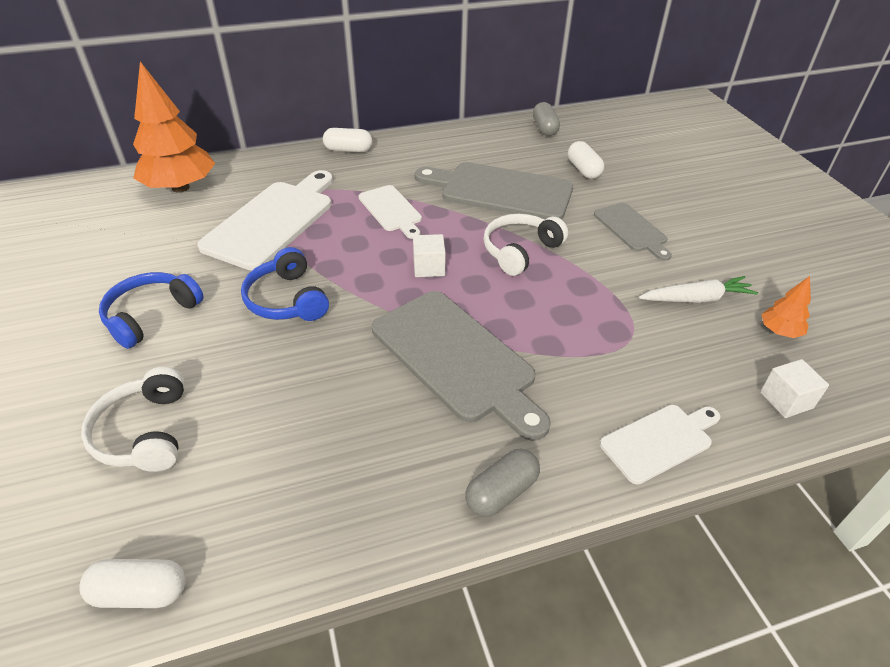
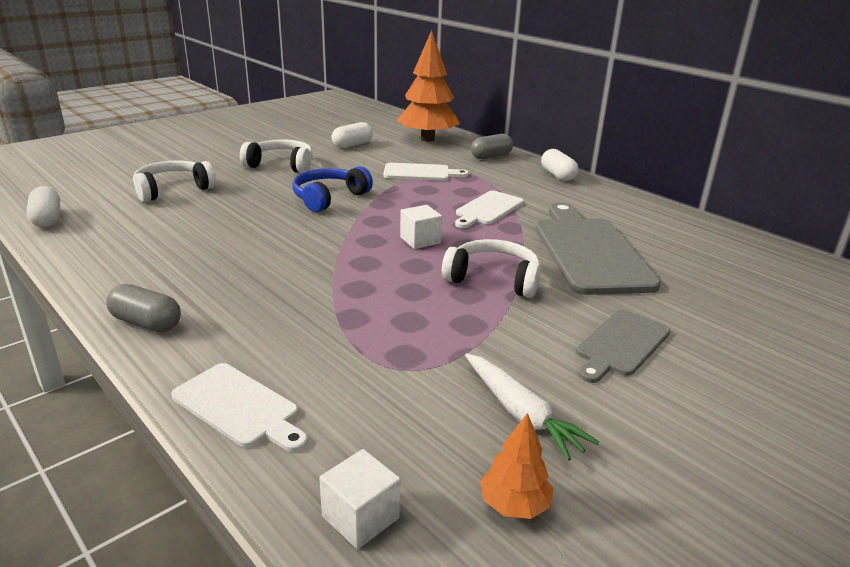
camera: 65 degrees right, 15 degrees down
(151, 315) = (281, 165): blue headphones -> white headphones
(273, 221) = (420, 173): white cutting board -> white cutting board, size x0.56
(456, 358) = (302, 275): grey cutting board -> none
(544, 128) = (763, 256): grey capsule -> grey capsule (491, 156)
(583, 170) = (709, 293): white capsule -> white capsule (352, 145)

